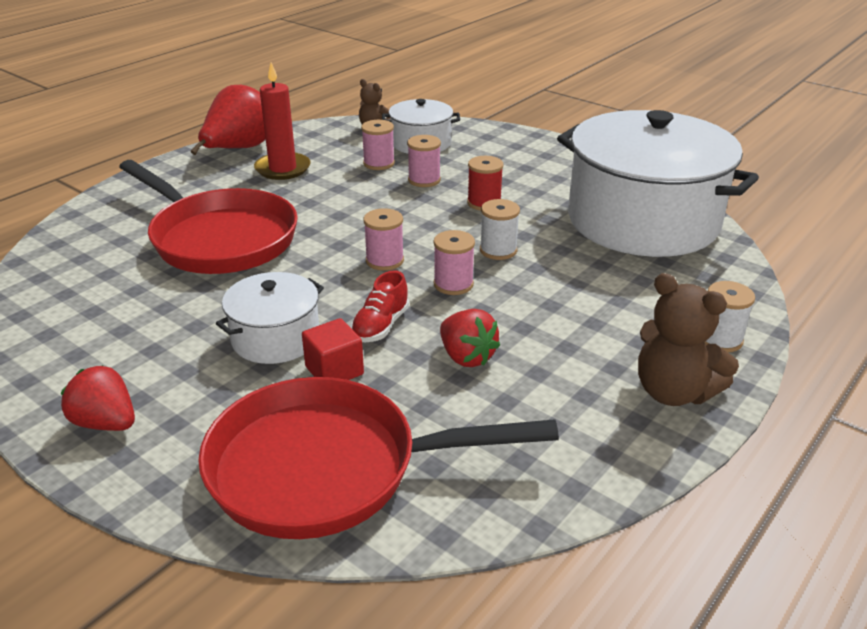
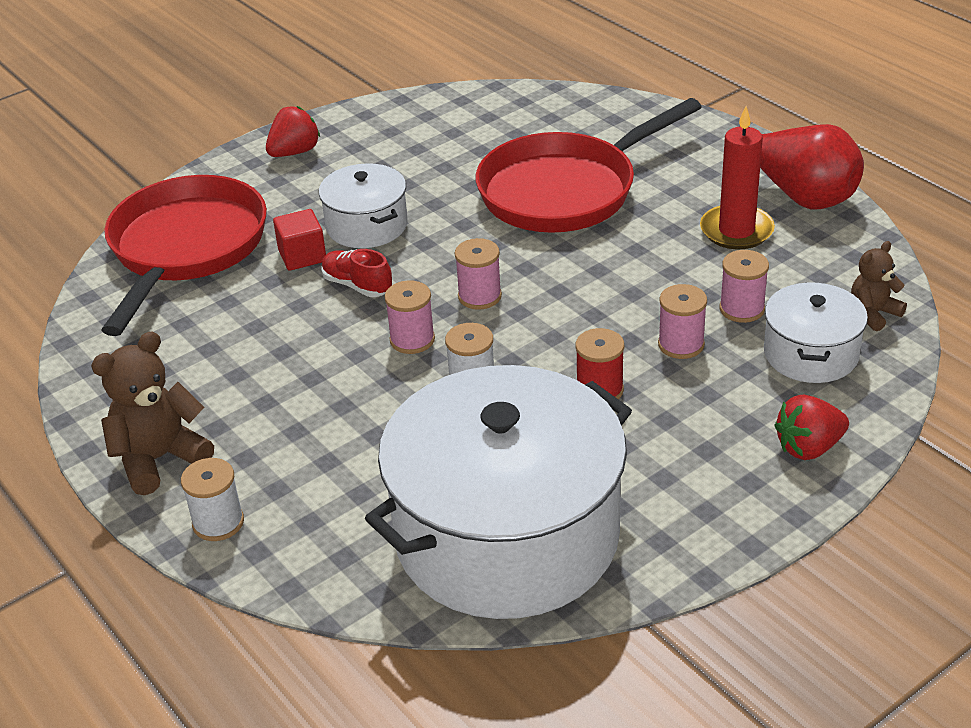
camera: 105 degrees right, 5 degrees up
(466, 357) = (283, 333): red strawberry -> red strawberry (809, 448)

